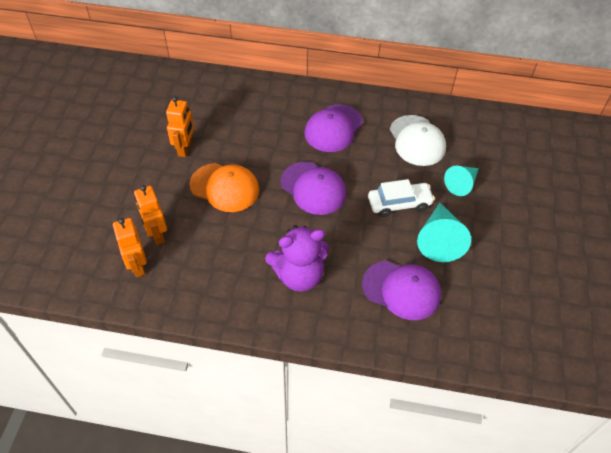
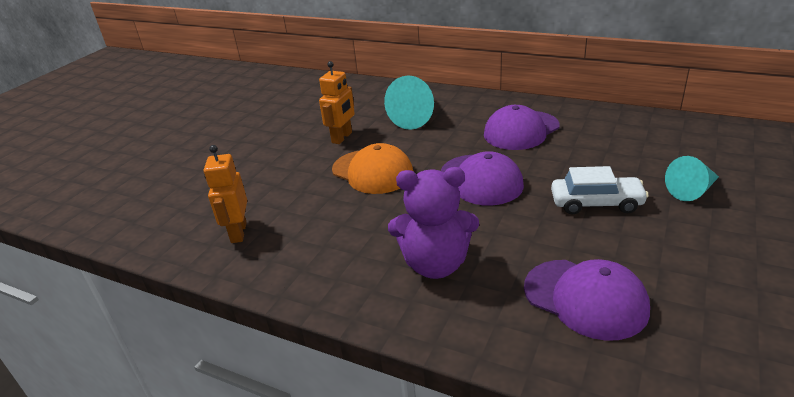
camera: 20 degrees right, 20 degrees down
(156, 234) = (275, 206): orange robot -> none
(417, 140) = (629, 146): white cap -> none
(439, 240) = (653, 246): turquoise cone -> turquoise cone (417, 117)

